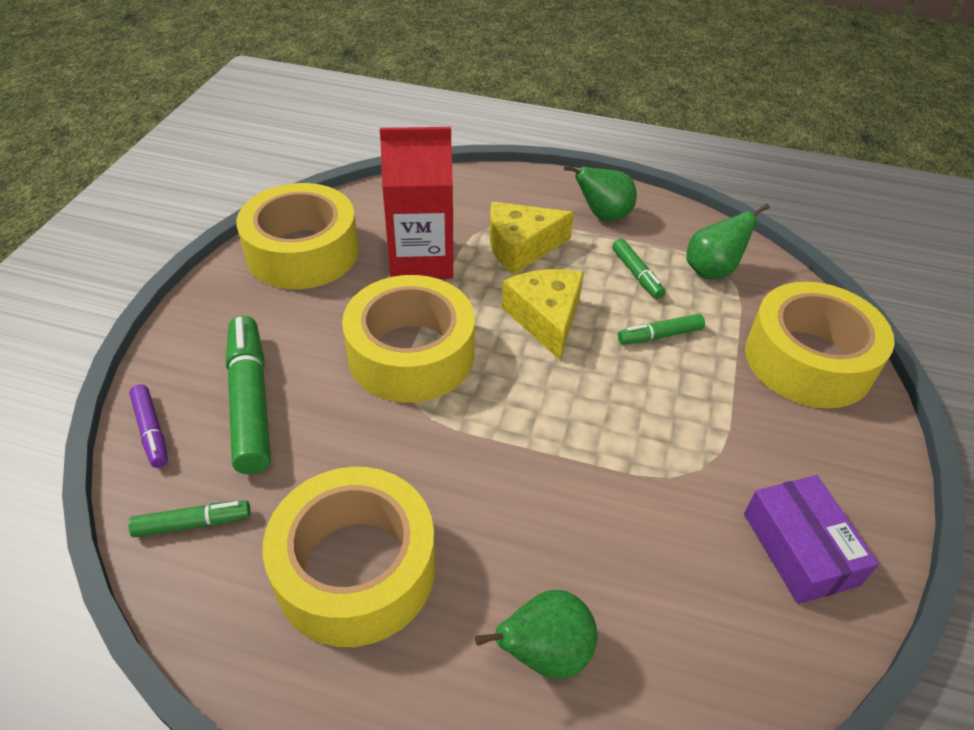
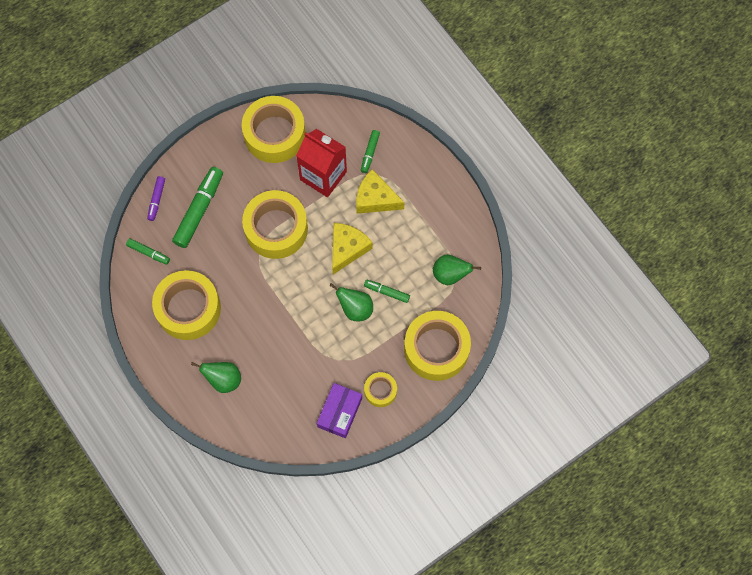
camera: 40 degrees right, 25 degrees up
(603, 216) = (435, 204): green pear -> green pear (355, 309)
(636, 274) = (412, 252): green marker -> green marker (370, 153)
(813, 468) = (380, 391): none -> yellow tape

